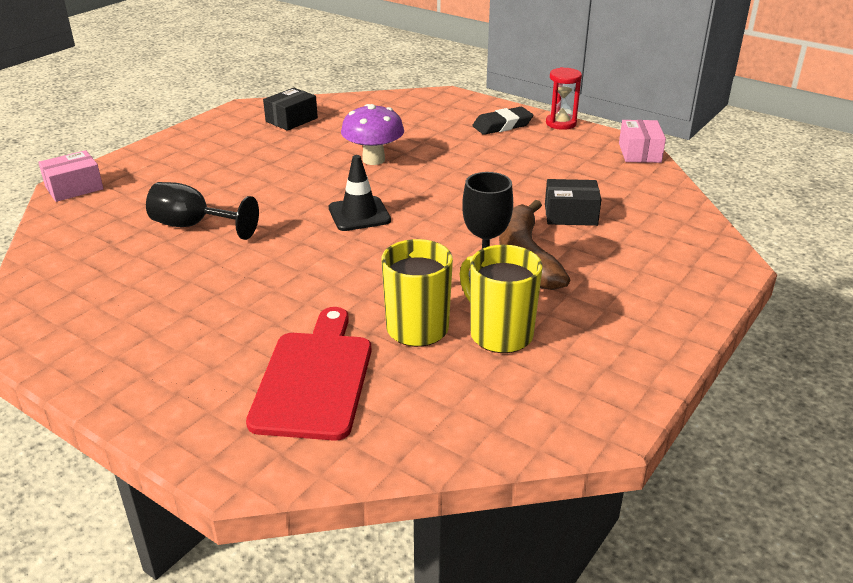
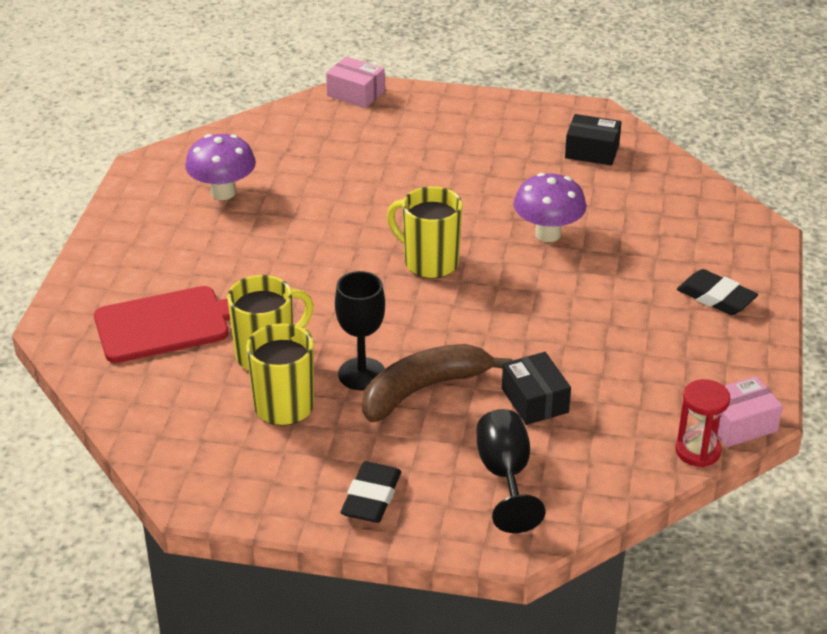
camera: 65 degrees right, 5 degrees up
(130, 293) = (223, 192): none -> purple mushroom
(194, 226) = (340, 180): black goblet -> black goblet (505, 476)
(359, 214) = (429, 262): black traffic cone -> yellow mug
(561, 123) = (766, 341): red hourglass -> red hourglass (698, 451)
(653, 317) = (371, 497): none -> black eraser

